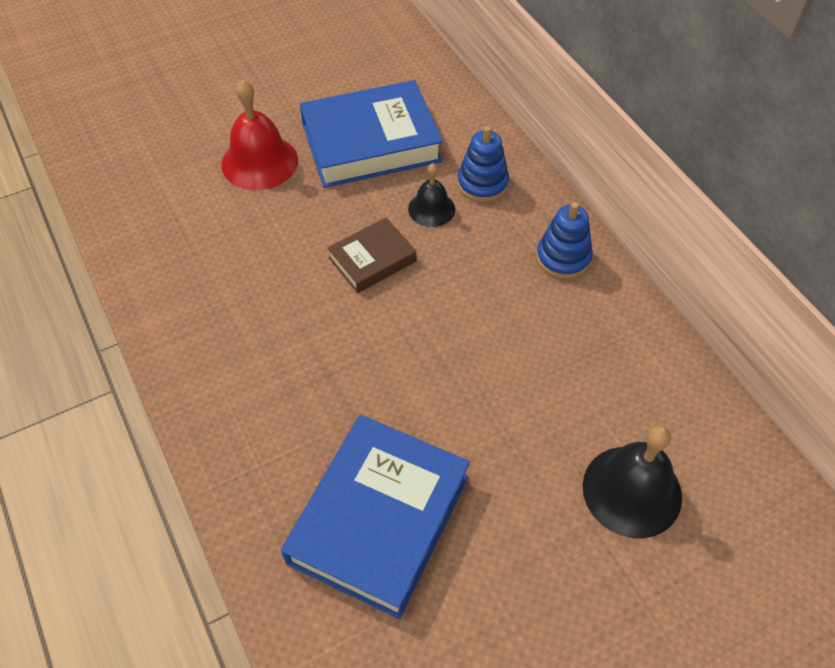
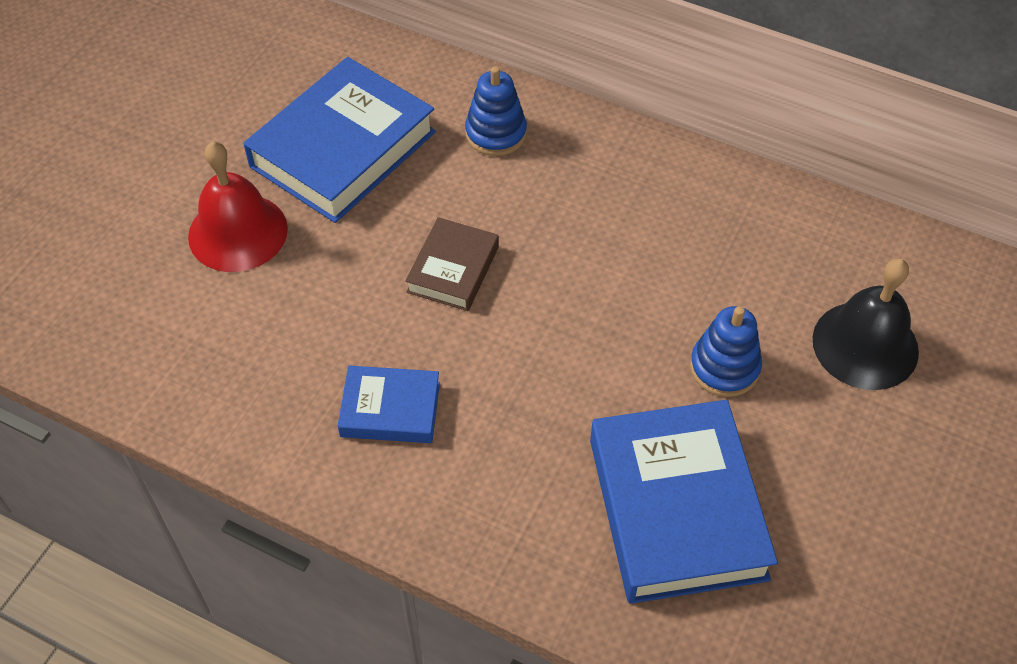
camera: 35 degrees left, 0 degrees up
(250, 329) = (390, 409): none -> blue book
(431, 209) = (467, 186): black bell -> none
(563, 258) = (634, 167): blue stacking toy -> blue stacking toy (724, 367)

